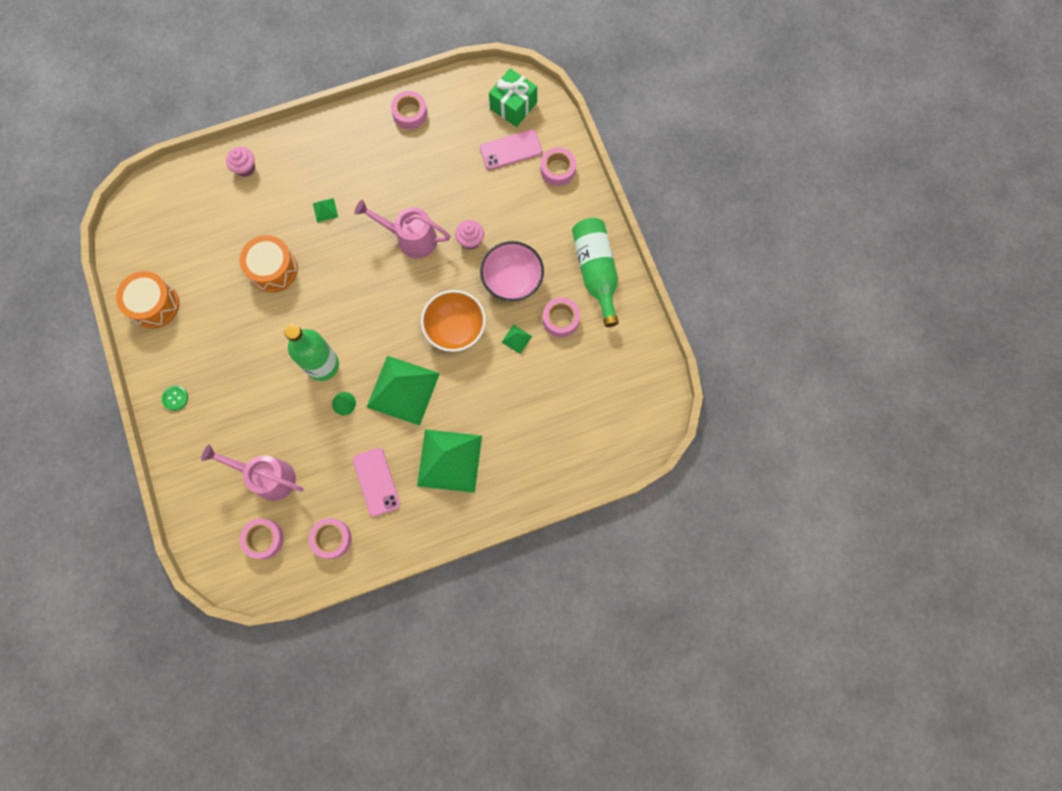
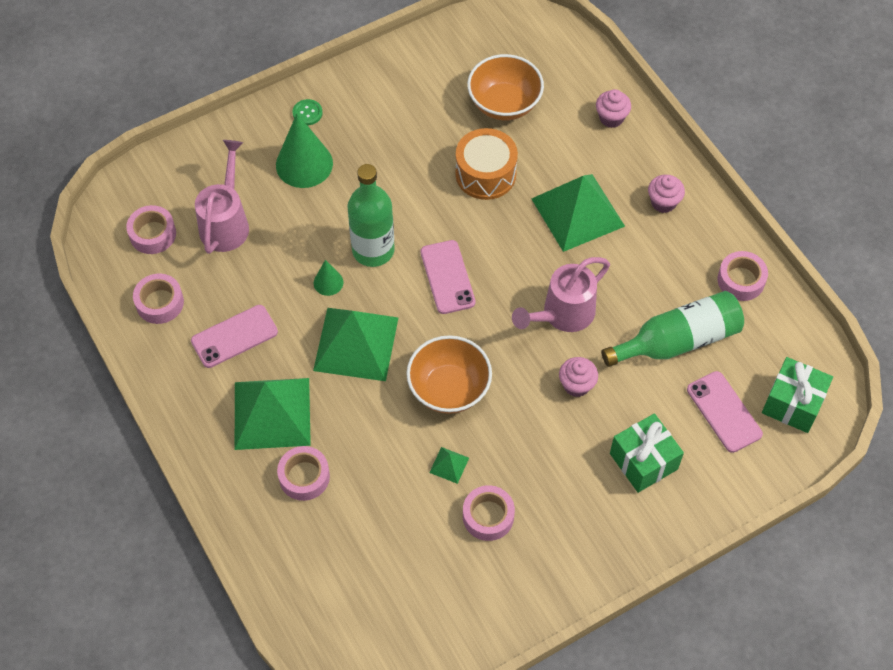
camera: 80 degrees right, 15 degrees down
(154, 305) = (415, 68): orange drum -> none
(210, 243) = (504, 104): none -> orange bowl
(226, 407) = (304, 164): none -> green cone
(325, 210) = (577, 212): green pyramid -> green pyramid, size x2.49
(332, 149) = (663, 202): none -> pink cupcake
(360, 313) = (447, 277): none -> pink phone
(411, 238) = (562, 314): pink watering can -> pink watering can turned 135 degrees counterclockwise
(512, 280) = (531, 446): pink bowl -> none
(538, 209) = (643, 461): none -> green gift
(558, 170) = (710, 477): pink tape -> pink tape (304, 477)
(596, 272) = (568, 552): green bottle -> green bottle (678, 341)

